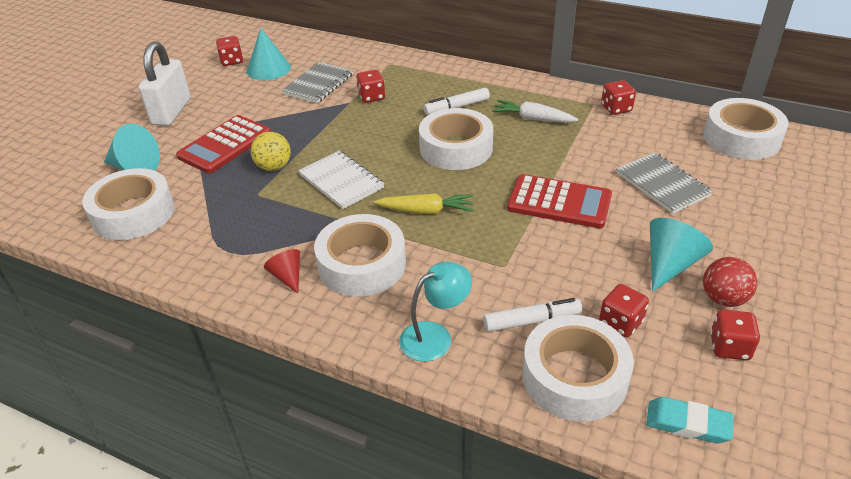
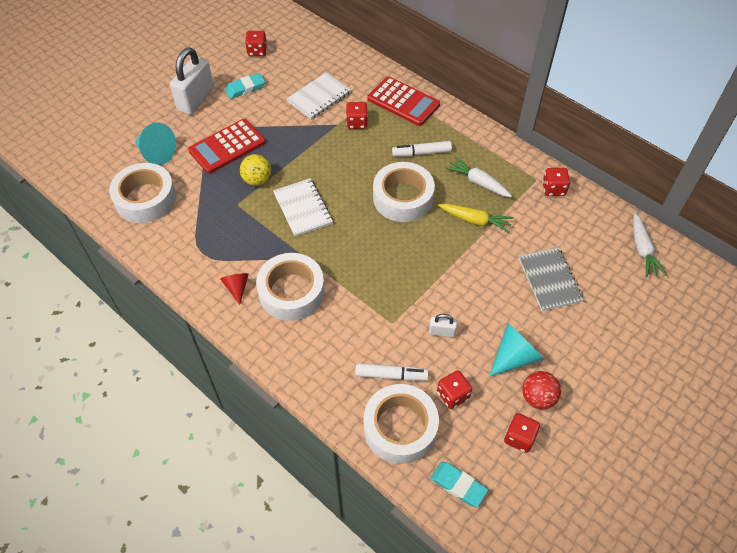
camera: 15 degrees right, 15 degrees up
(229, 92) = (245, 88): none -> turquoise eraser
(268, 69) = (284, 68): turquoise cone -> none
(318, 84) = (319, 97): grey notebook -> white notebook
(426, 211) = (355, 255): yellow carrot -> yellow carrot (475, 220)
(435, 336) = (320, 367): turquoise lamp -> none
(559, 202) = (459, 275): red calculator -> red calculator (403, 102)
(570, 261) = (442, 332): none -> white padlock
(741, 138) = (642, 250): white tape -> white carrot

